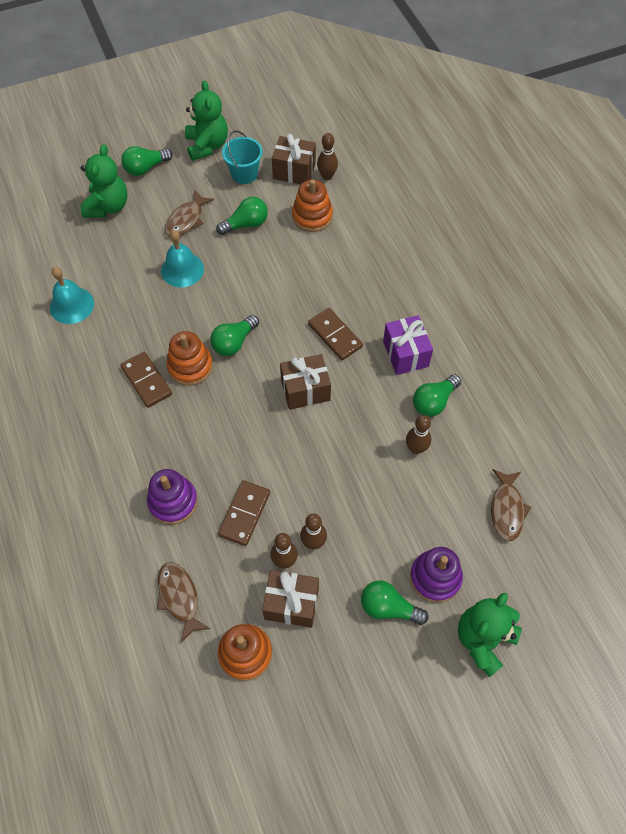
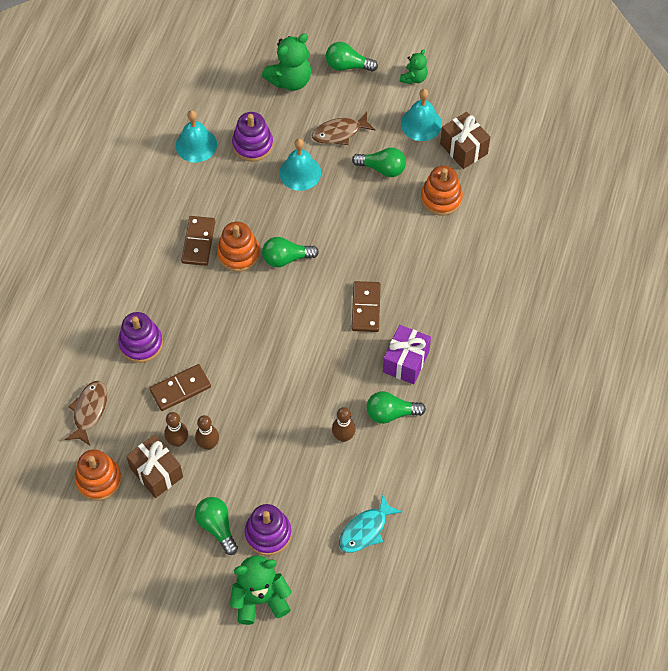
camera: 40 degrees right, 0 degrees up
(122, 274) = (252, 145): none -> purple stacking toy
(207, 145) = (414, 78): green teddy bear -> green teddy bear, size x0.57
(244, 174) = (421, 124): turquoise bucket -> turquoise bell
(305, 390) = (304, 333): brown gift -> none
(327, 176) = (487, 171): brown bowling pin -> none
(507, 509) = (365, 530): brown fish -> turquoise fish

